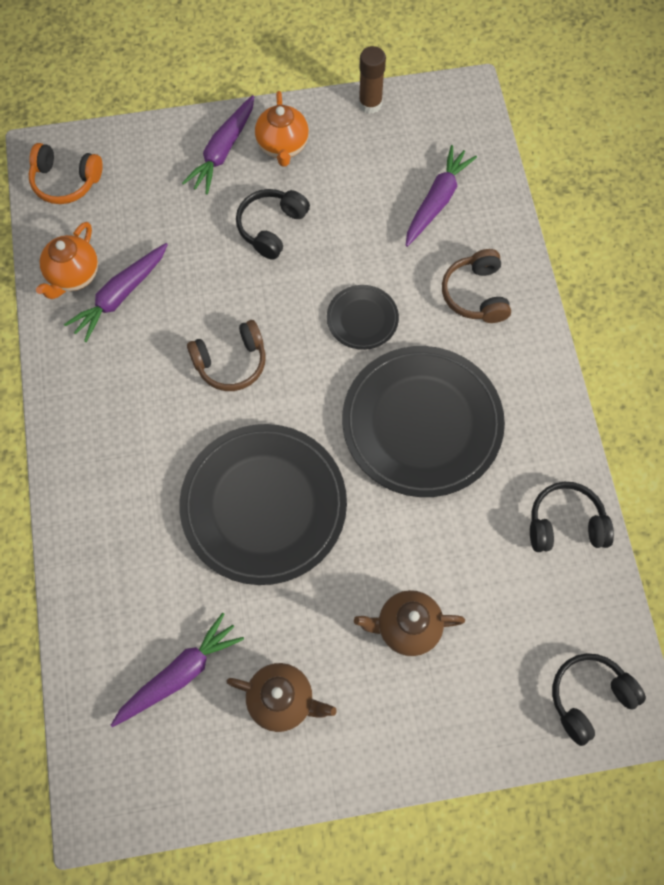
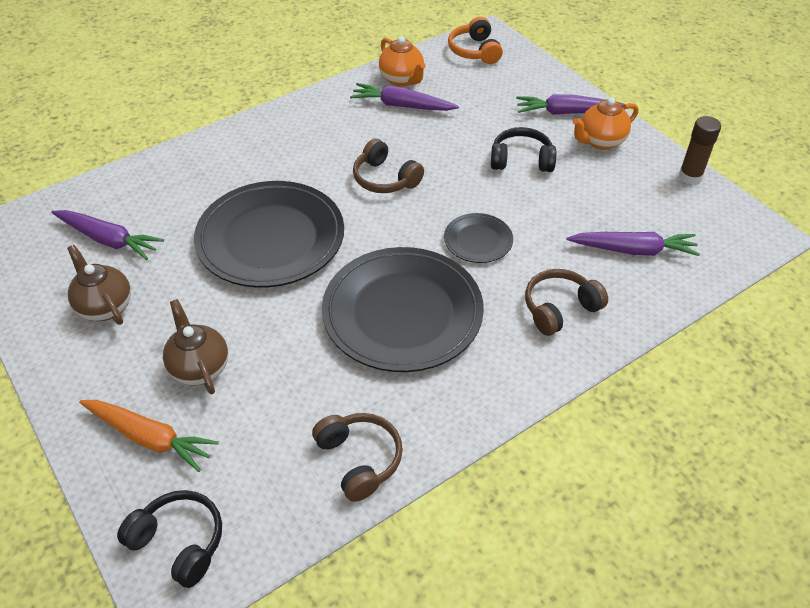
camera: 65 degrees right, 20 degrees down
(73, 276) = (402, 80): orange teapot -> orange teapot turned 120 degrees counterclockwise
(282, 700) = (105, 307): brown teapot -> brown teapot turned 150 degrees clockwise
(471, 695) = (150, 438): none -> orange carrot
(565, 524) = (359, 459): black headphones -> brown headphones

